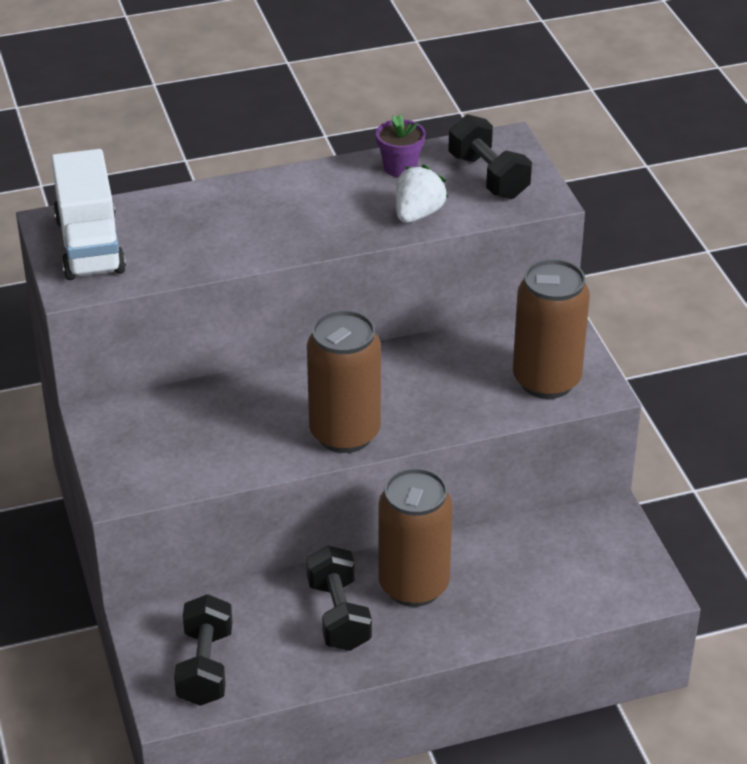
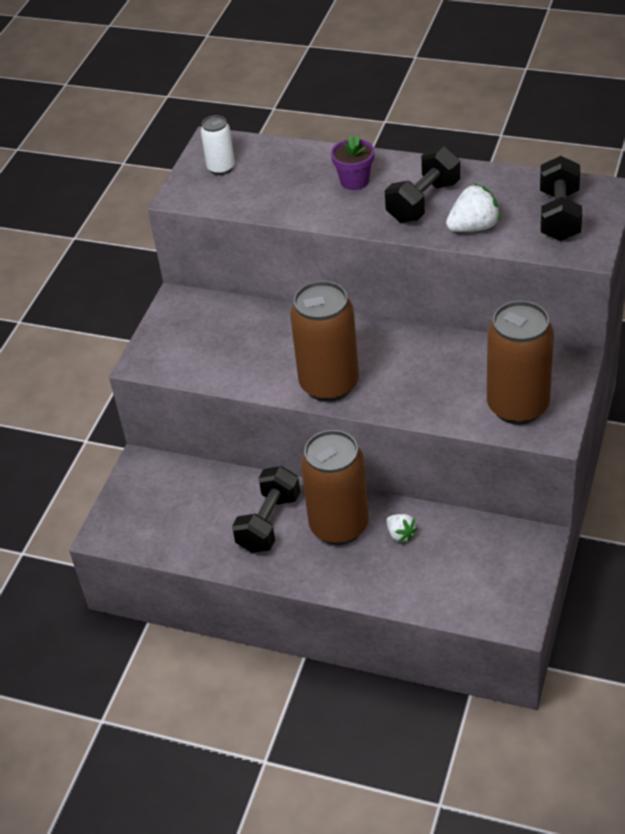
camera: 40 degrees right, 5 degrees up
(90, 245) = (221, 168): white truck -> white can
(205, 667) = (151, 516): black dumbbell -> black dumbbell (423, 202)
(400, 167) = (496, 184): purple flower pot -> purple flower pot (354, 181)
(481, 566) = (400, 534): none -> white strawberry

